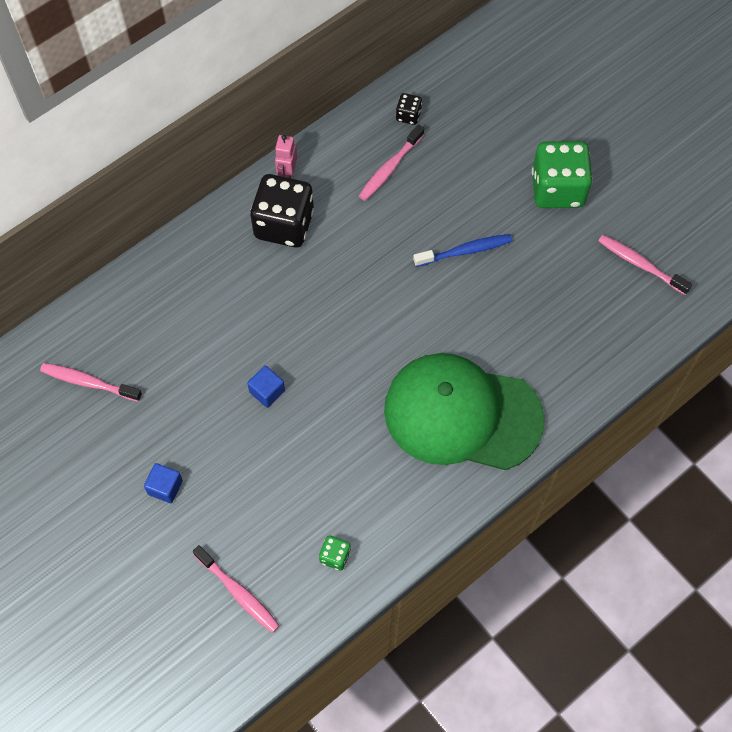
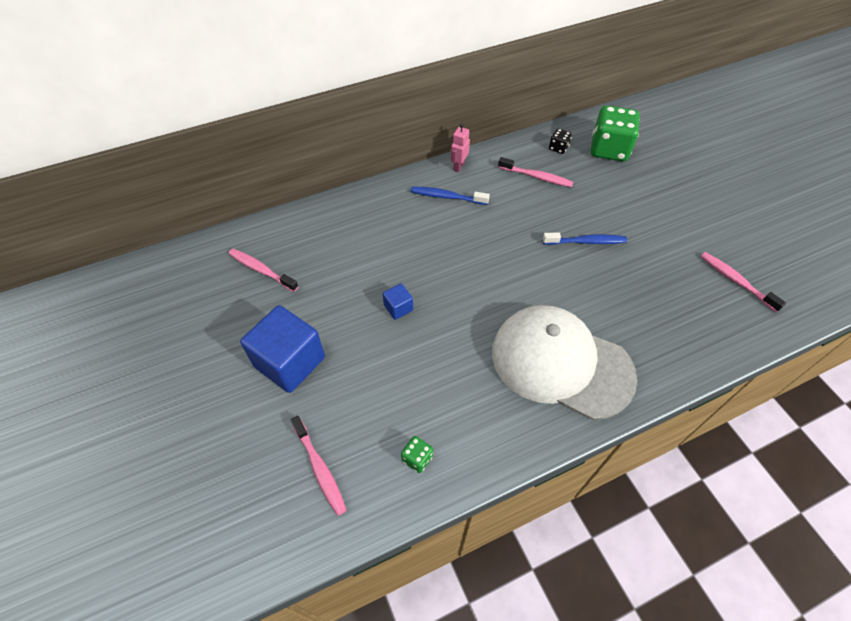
camera: 15 degrees right, 10 degrees down
(165, 487) = (290, 362): blue cube -> blue cube, size x2.20
(284, 224) = (447, 197): black dice -> blue toothbrush
(389, 168) = (537, 177): pink toothbrush -> pink toothbrush turned 120 degrees counterclockwise
(462, 414) = (561, 363): green cap -> white cap
(557, 189) = (669, 215): green dice -> green dice (609, 149)

